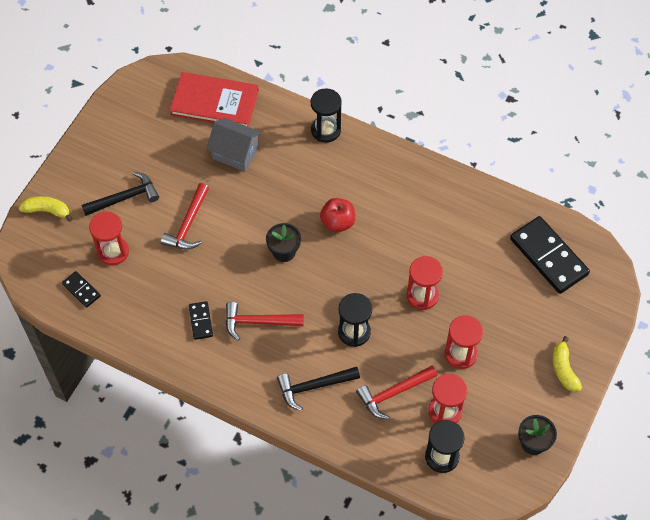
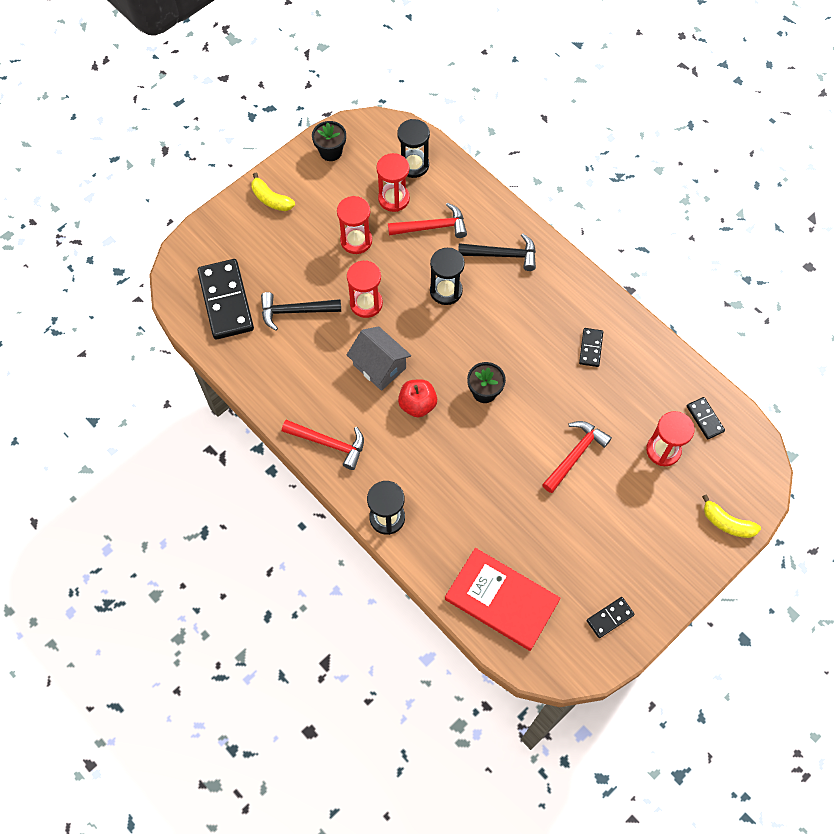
camera: 160 degrees left, 5 degrees up
(125, 198) = (637, 510): black hammer -> black hammer (295, 311)
(127, 115) = (610, 618): none -> black domino
(235, 153) = (498, 523): grey house -> grey house (379, 366)
(258, 322) = (534, 329): red hammer -> red hammer (329, 443)
(564, 369) = (271, 199): yellow banana -> yellow banana turned 120 degrees clockwise

